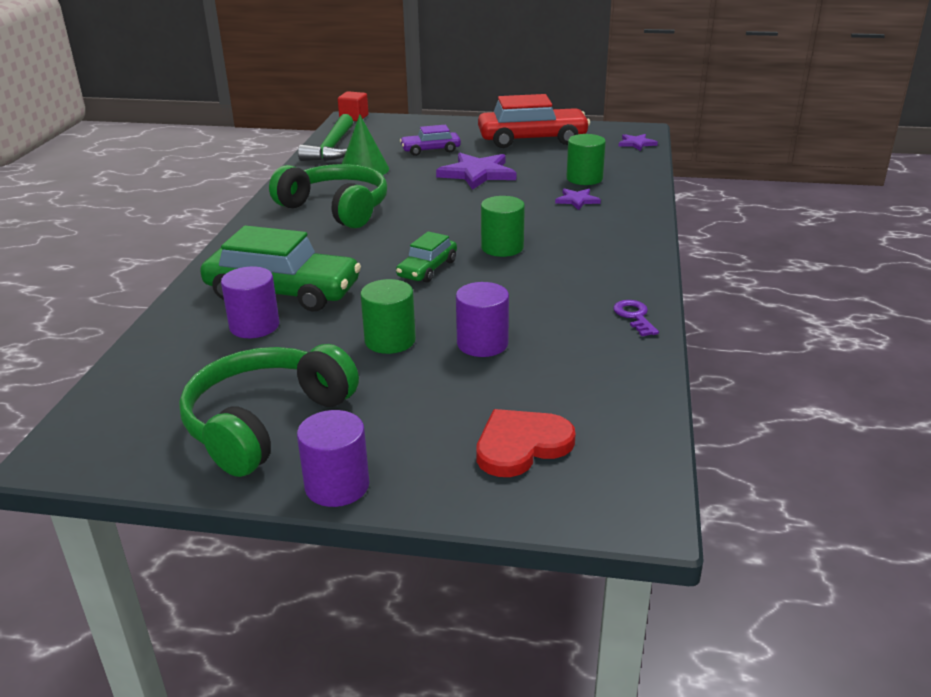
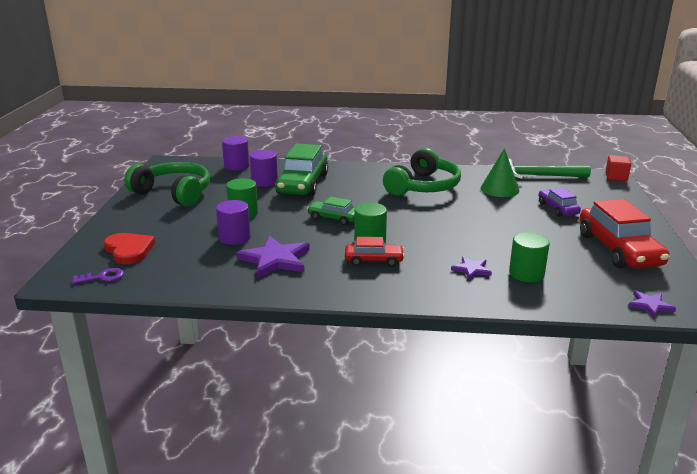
camera: 85 degrees right, 5 degrees down
(337, 486) = (118, 211): purple cylinder -> purple cylinder (236, 166)
(477, 174) = (513, 228): purple star -> purple star (275, 259)
(557, 247) = (374, 260): none -> red car
(634, 316) = (262, 287): purple key -> purple key (103, 277)

